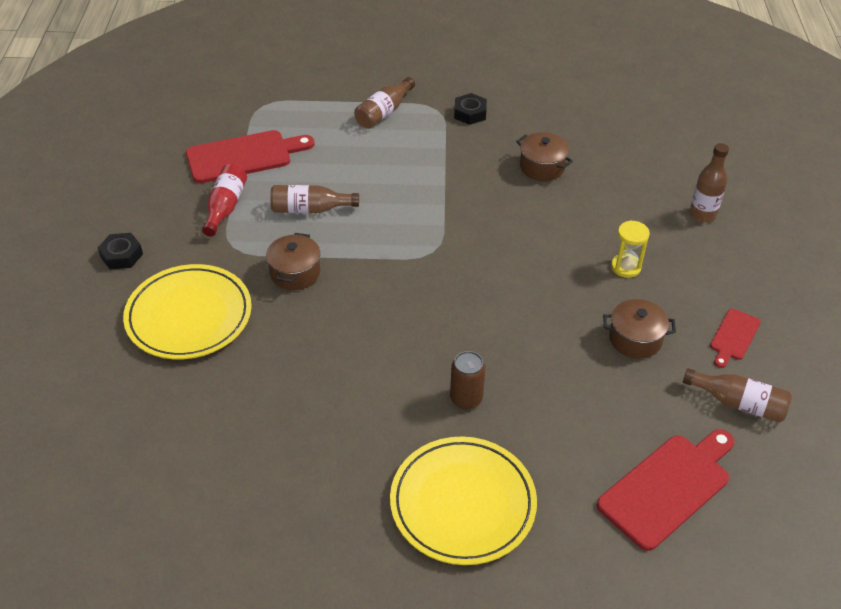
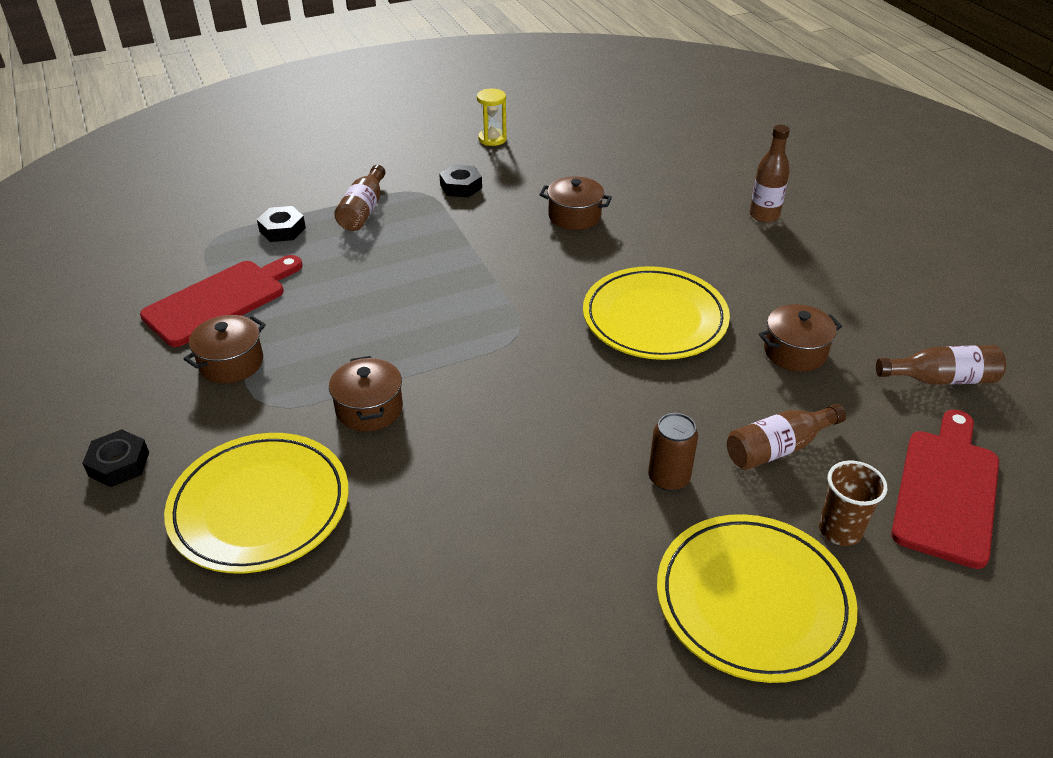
camera: 25 degrees left, 5 degrees down
(225, 207) = (231, 363): red bottle -> brown pot
(310, 209) = (342, 333): brown bottle -> brown bottle (778, 448)
(316, 111) = (282, 230): none -> black nut
(544, 274) = (654, 319): none -> yellow plate
(562, 482) = (840, 530): none -> brown cup
(625, 267) = (730, 285): yellow hourglass -> yellow hourglass (492, 139)
(733, 336) = (884, 317): red cutting board -> none

